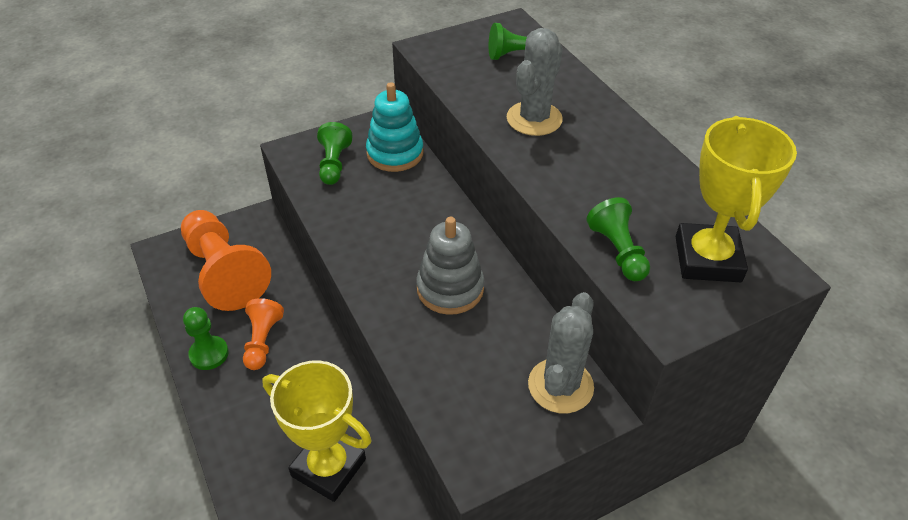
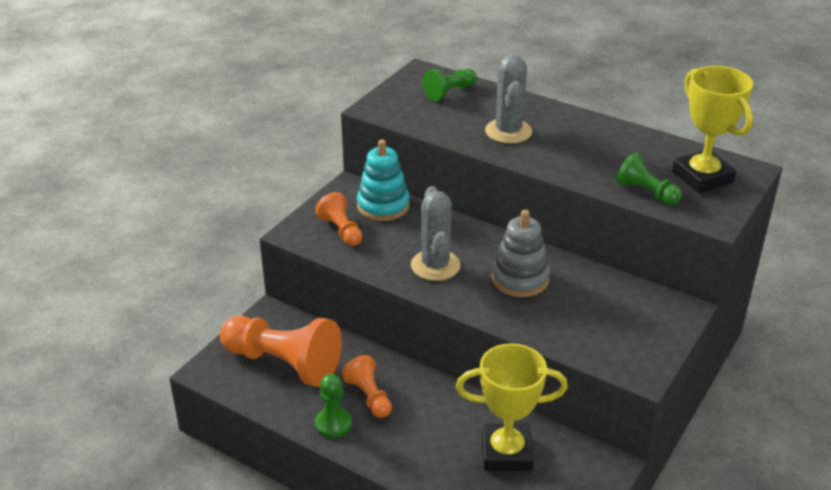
camera: 30 degrees left, 10 degrees down
(334, 164) = (341, 230): green pawn -> orange pawn
(560, 386) = (650, 306): grey cactus -> grey cactus (435, 265)

